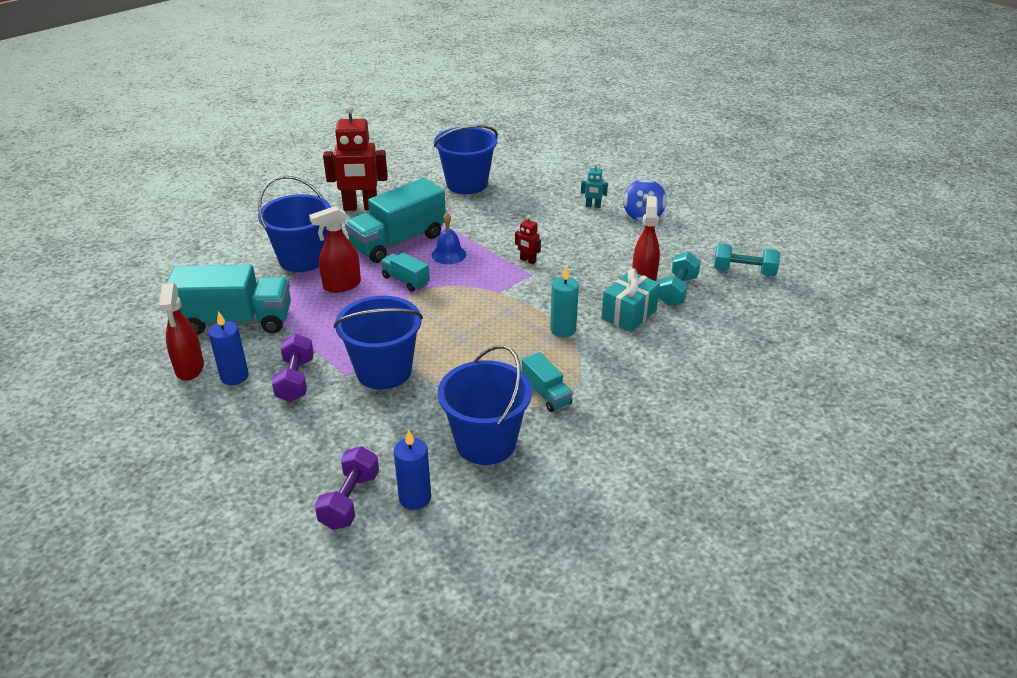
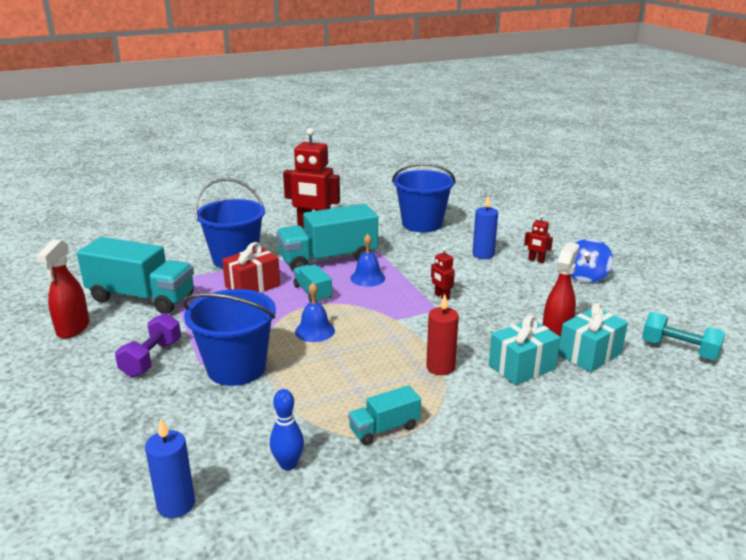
camera: 20 degrees right, 10 degrees down
(234, 376) = (103, 343): blue candle -> blue candle (483, 254)
(341, 285) = (252, 286): red spray bottle -> red gift
(350, 500) = (112, 488): purple dumbbell -> none
(432, 319) = (315, 331): none -> blue bell
(486, 443) = (288, 464): blue bucket -> blue bowling pin
(546, 394) = (384, 428): turquoise truck -> turquoise truck turned 75 degrees clockwise
(563, 330) = (440, 367): turquoise candle -> red candle
(593, 206) = (536, 260): turquoise robot -> red robot
(677, 291) = (589, 354): turquoise dumbbell -> turquoise gift

